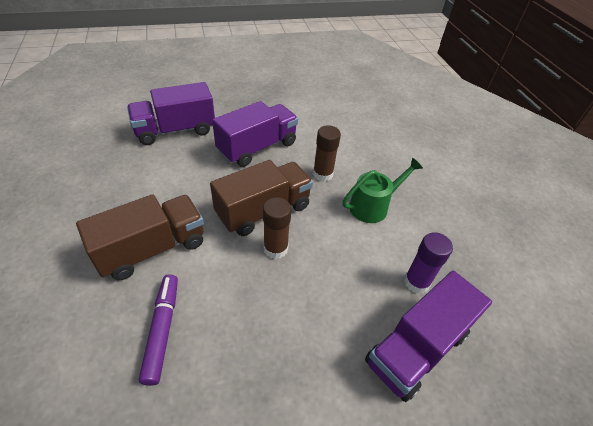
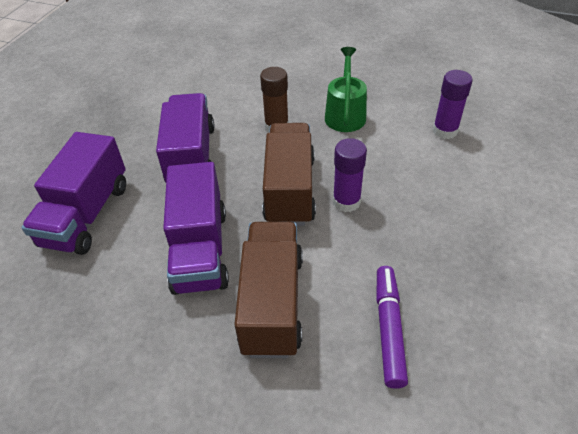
camera: 50 degrees left, 0 degrees up
(162, 330) = (388, 329): purple marker -> purple marker turned 60 degrees clockwise
(275, 248) = (346, 202): brown glue stick -> purple glue stick
(416, 348) = (504, 162): purple truck -> purple truck (200, 250)

